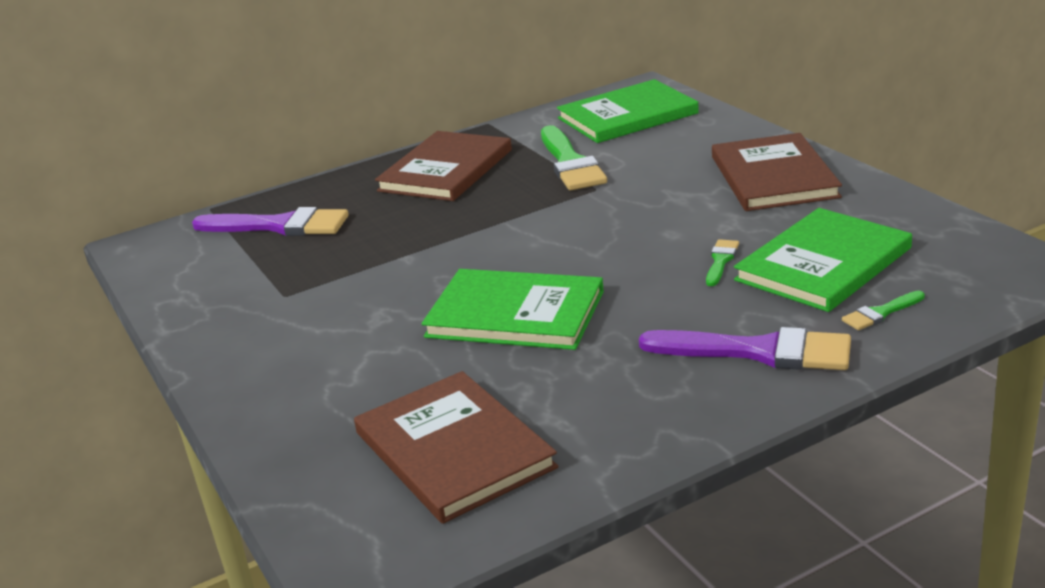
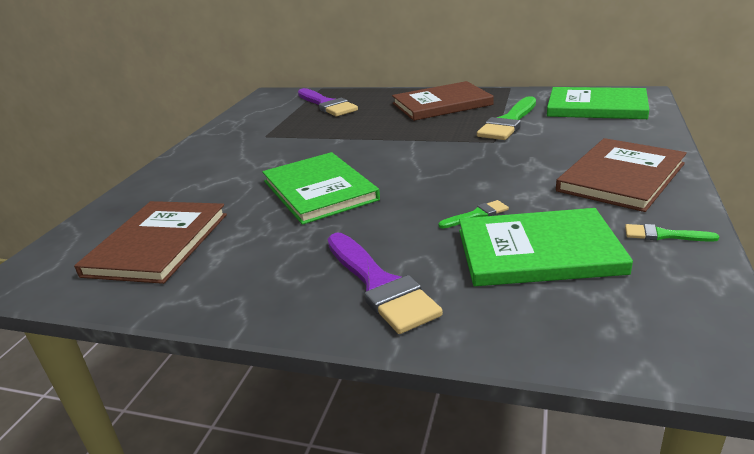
camera: 45 degrees right, 0 degrees up
(880, 313) = (507, 309): green brush -> green brush (663, 235)

